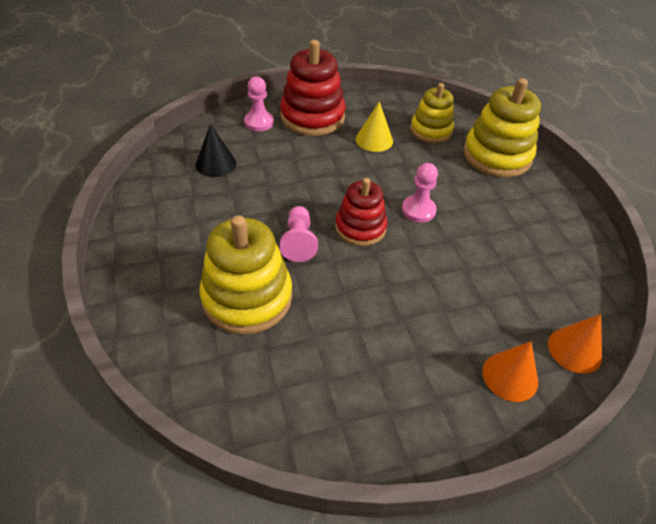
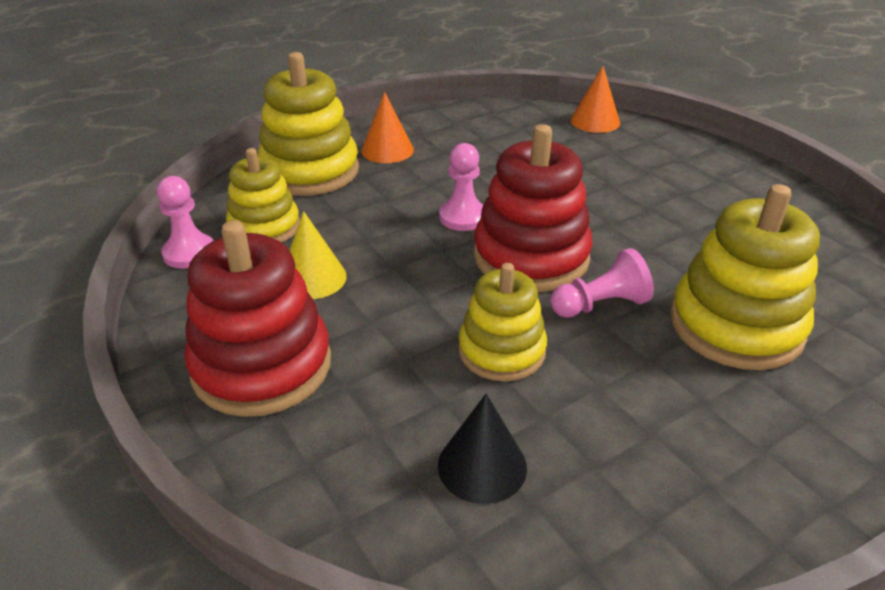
camera: 105 degrees left, 10 degrees down
(259, 122) = (307, 444): pink pawn -> pink pawn (189, 253)
(282, 190) = (501, 351): none -> yellow stacking toy
(360, 228) = (531, 257): red stacking toy -> red stacking toy, size x1.55
(510, 376) = (655, 147): orange cone -> orange cone (387, 150)

